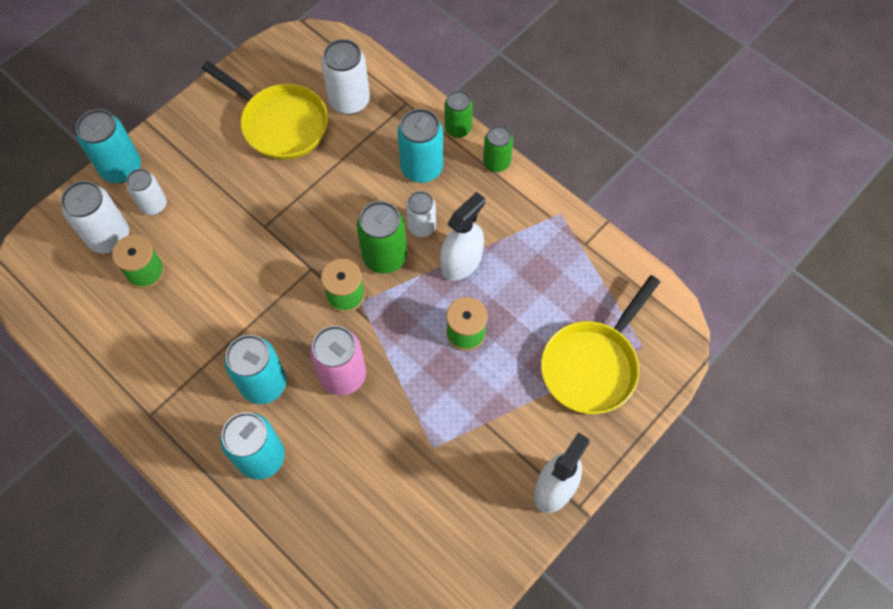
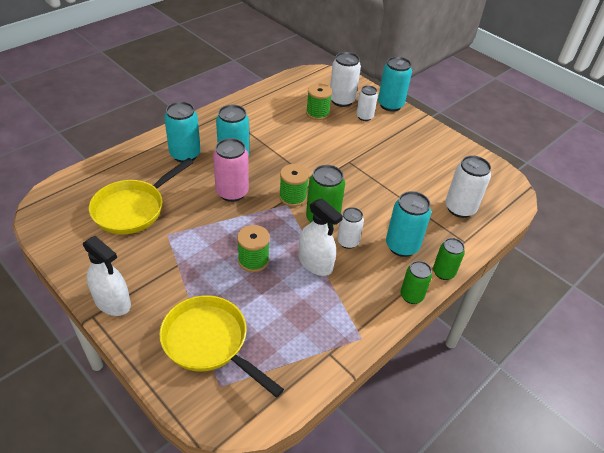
camera: 90 degrees right, 20 degrees down
(280, 124) = (433, 172): yellow pan -> yellow pan (133, 209)

